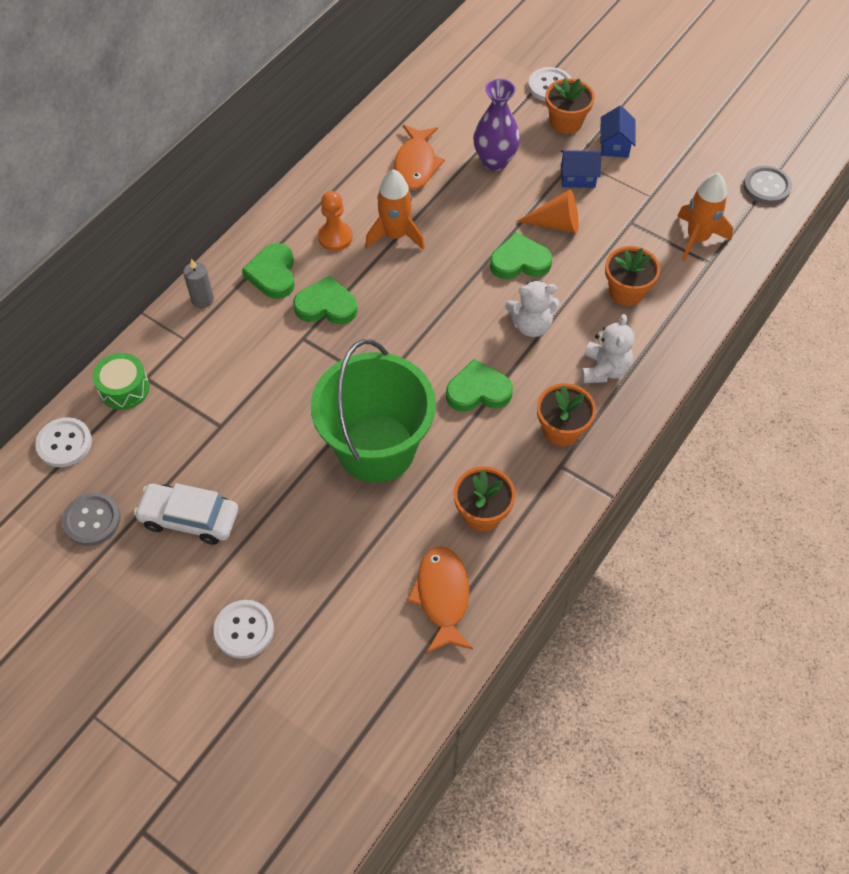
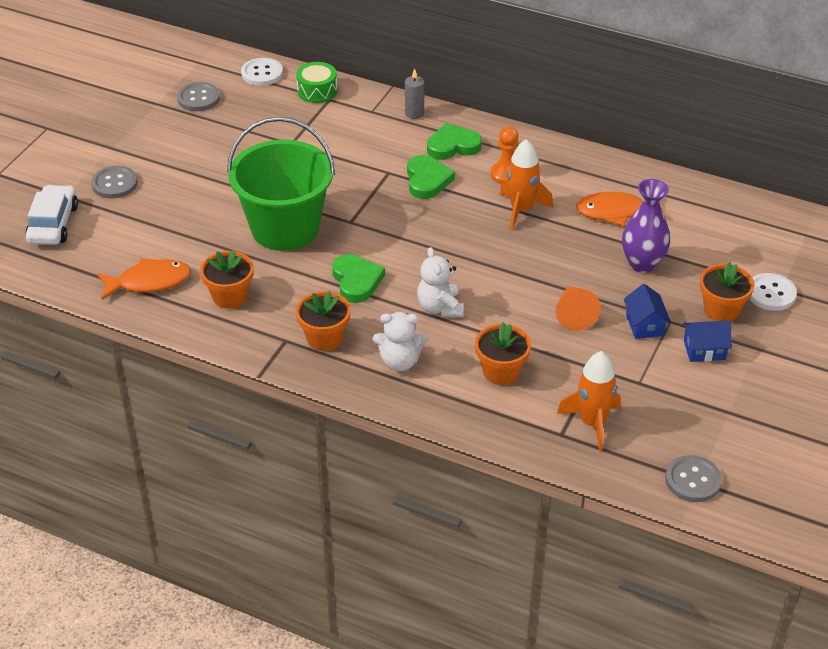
camera: 80 degrees right, 15 degrees down
(189, 518) = (205, 142): white car -> white car (53, 224)
(244, 630) = (114, 184): white button -> grey button
(519, 261) = (516, 293): green heart -> none

